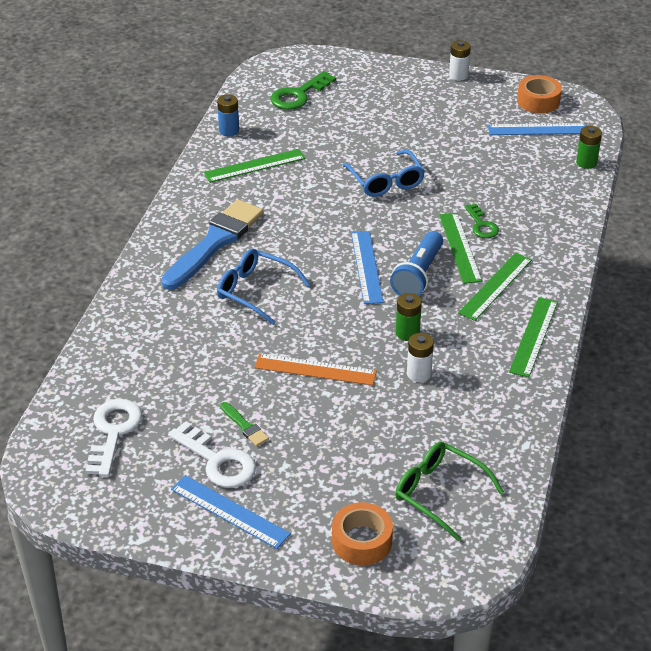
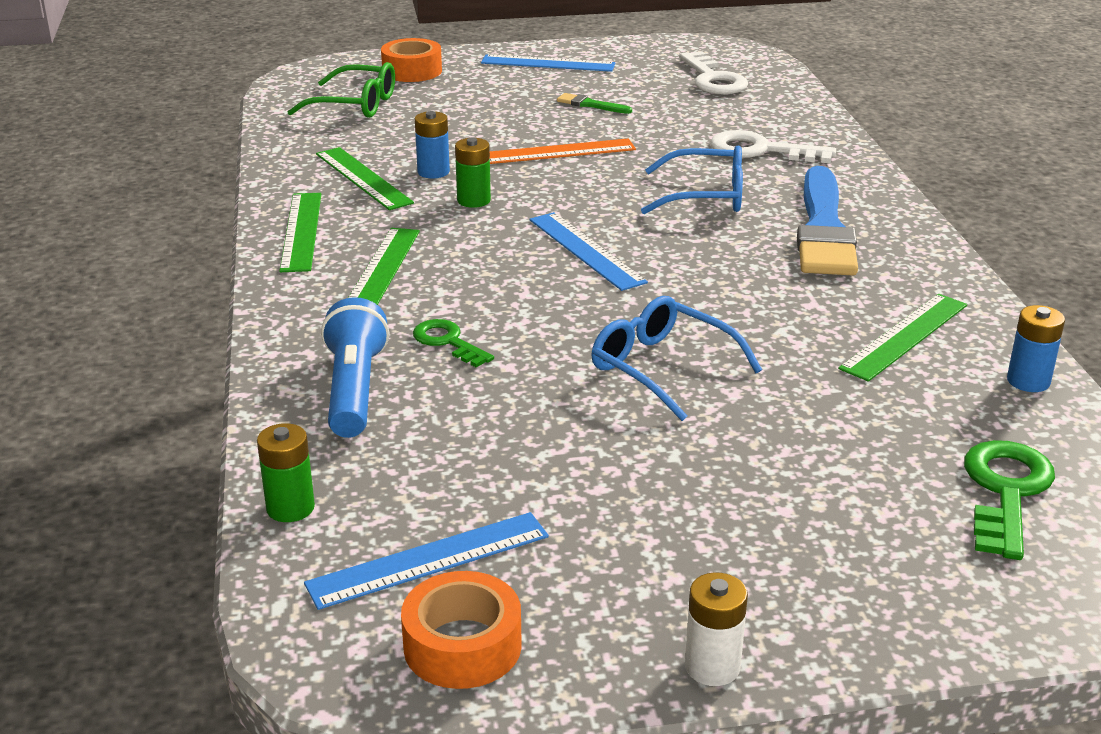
camera: 155 degrees right, 10 degrees down
(218, 461) = (591, 83): white key -> white key (760, 150)
(418, 275) = (504, 258): blue flashlight -> blue flashlight (354, 390)
(419, 374) = (433, 172): white battery -> blue battery
(460, 247) = (464, 304): green ruler -> green ruler (363, 178)

